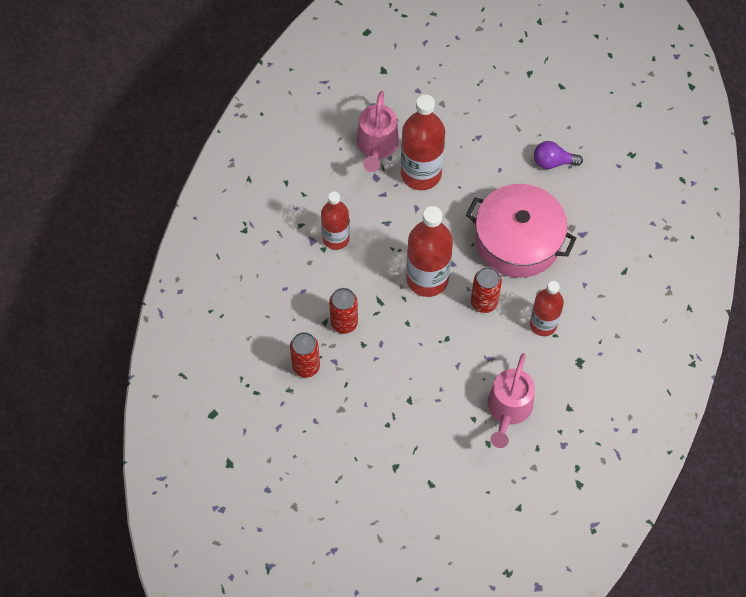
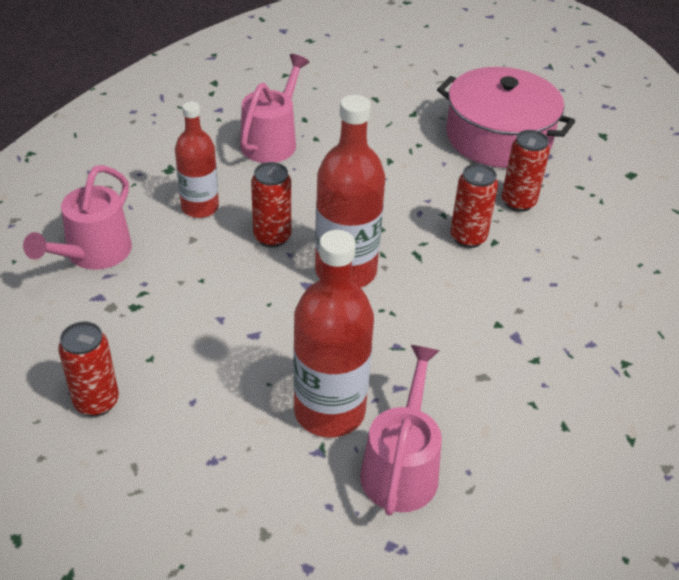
camera: 175 degrees left, 20 degrees down
(336, 238) = (478, 335): red bottle -> none
(518, 240) = (199, 300): pink pot -> pink pot (498, 137)
(553, 162) = (96, 402): purple light bulb -> red can
(600, 269) = (93, 253): none -> pink watering can

